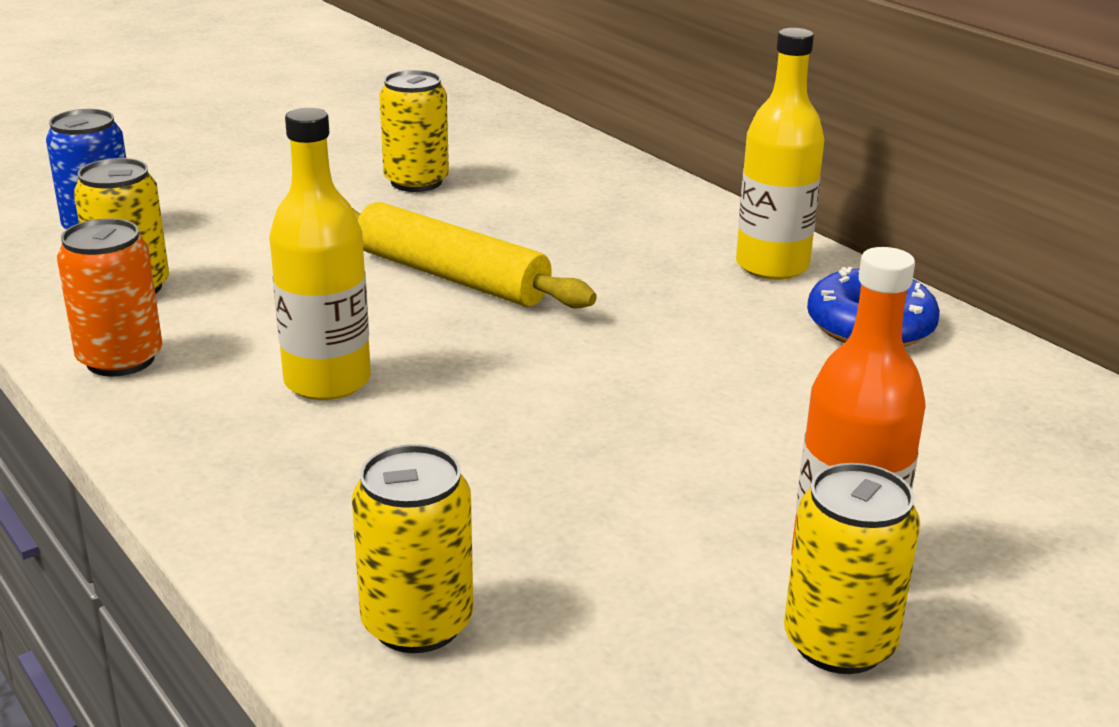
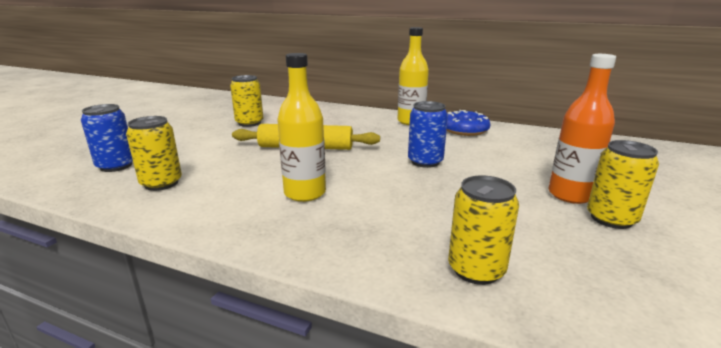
camera: 30 degrees left, 5 degrees down
(120, 359) = (191, 212): orange can -> none
(645, 383) = (425, 162): none -> blue can

